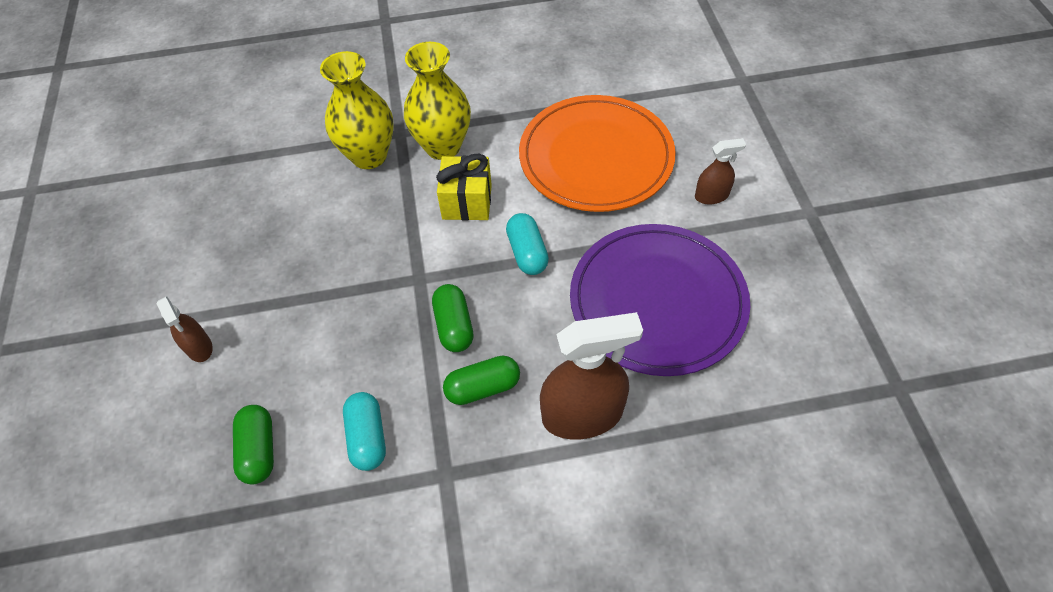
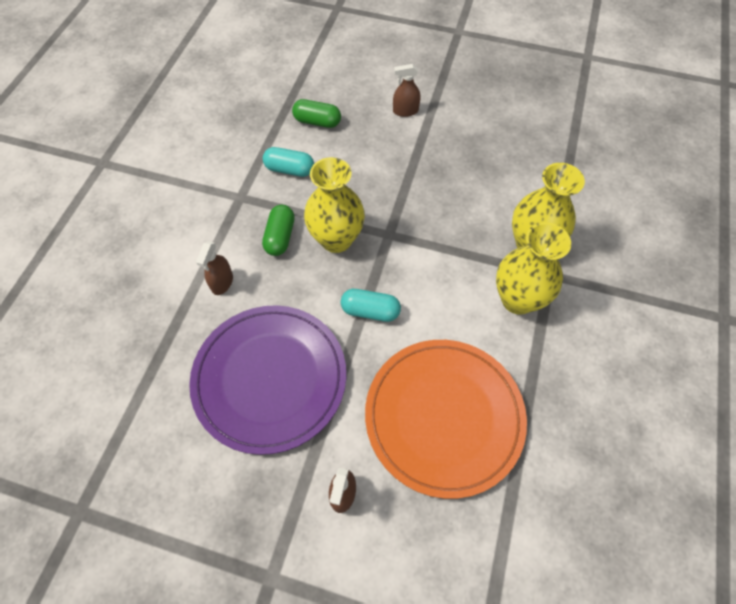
camera: 115 degrees right, 5 degrees up
(454, 326) = (336, 239): green capsule -> yellow vase
(467, 202) = (445, 292): yellow gift -> none
(582, 415) = (222, 282): brown spray bottle -> brown spray bottle, size x0.52

